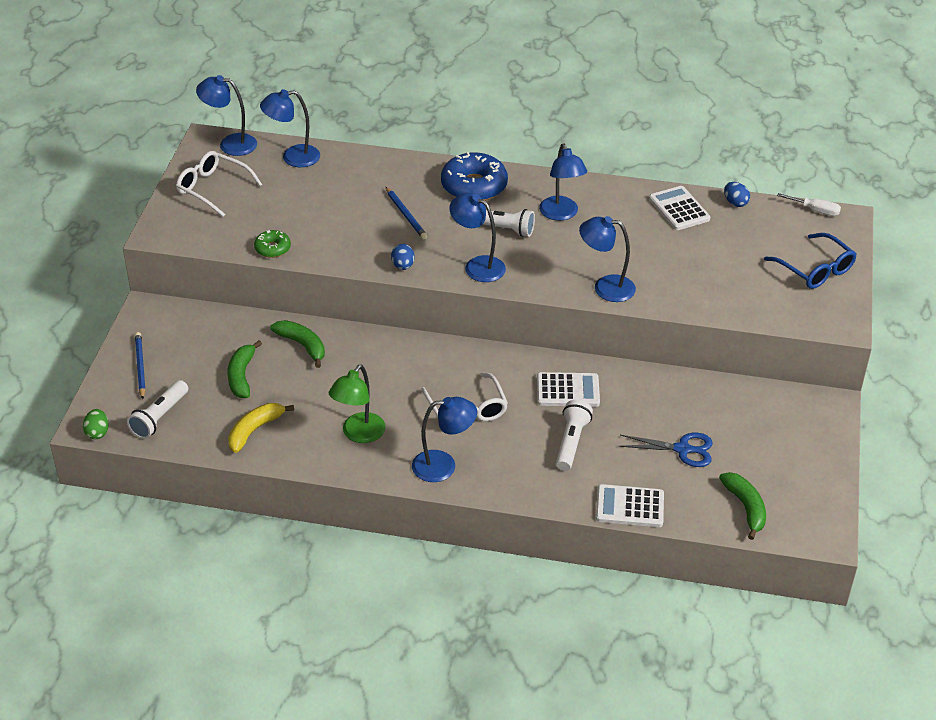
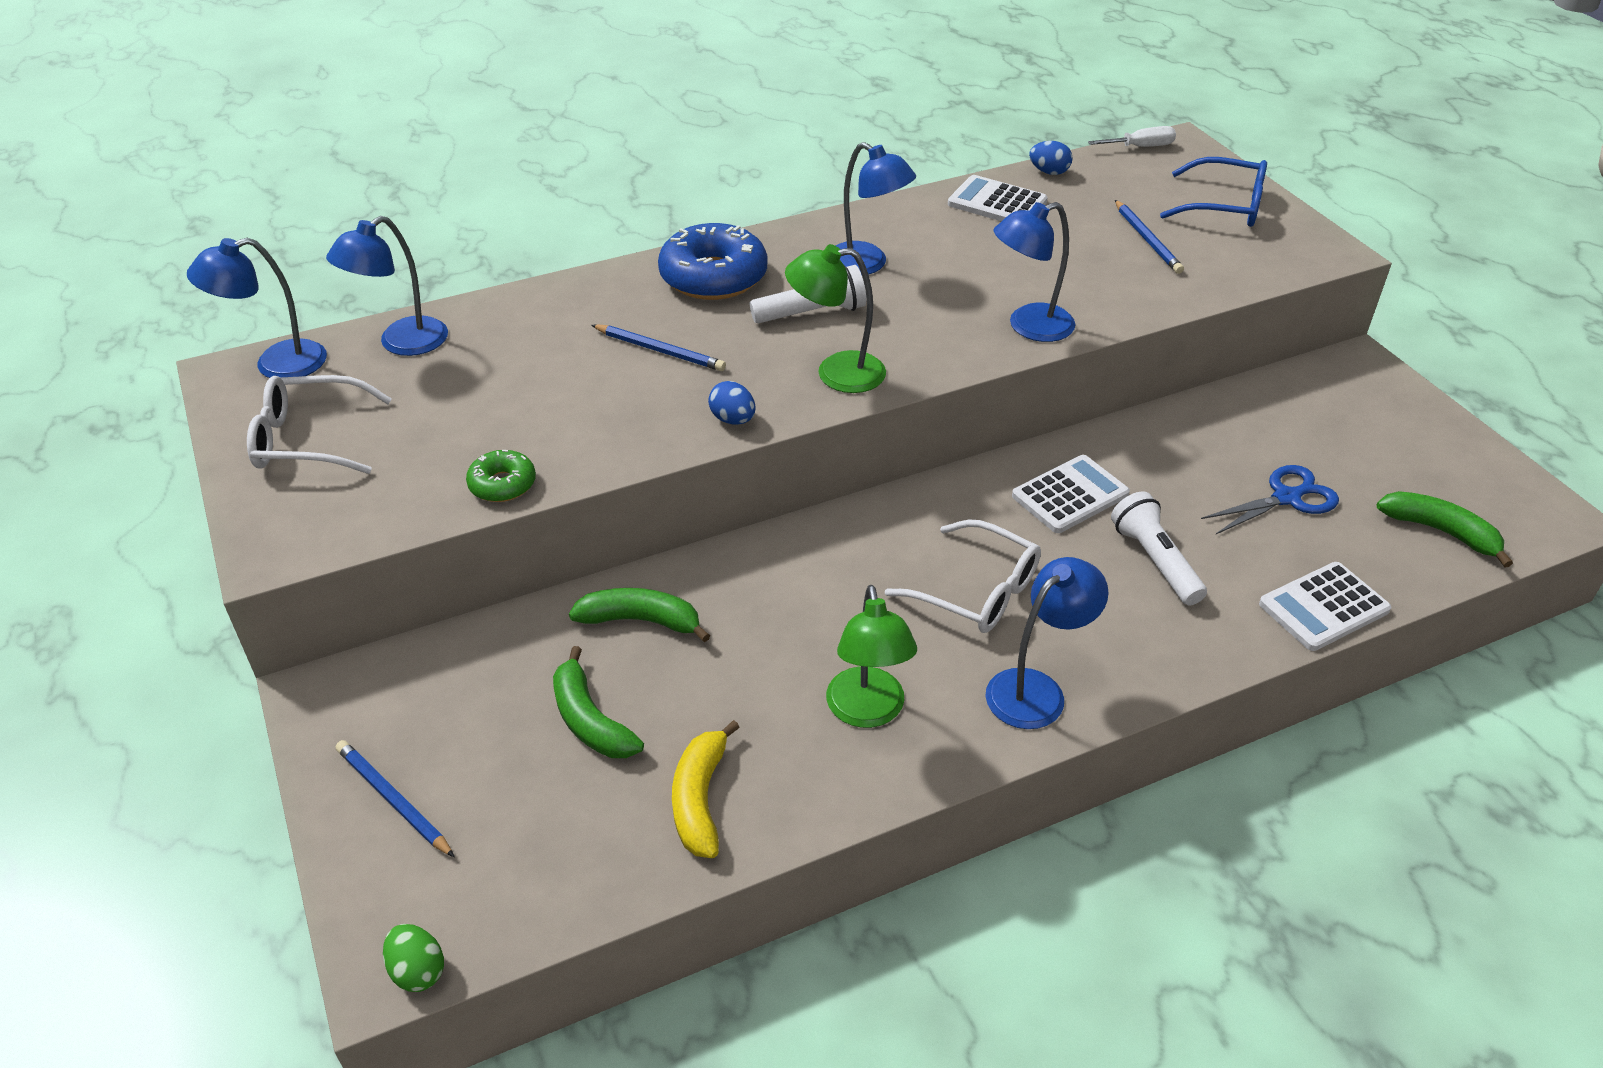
camera: 35 degrees left, 0 degrees up
(159, 417) = (512, 872): white flashlight -> none
(477, 266) = (836, 373): blue lamp -> green lamp
(738, 269) = (1147, 239): none -> blue pencil

